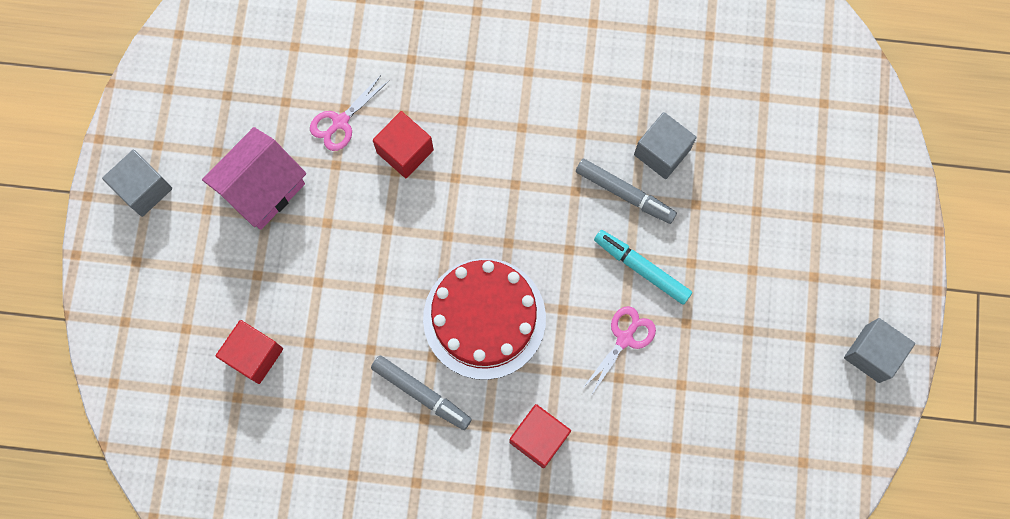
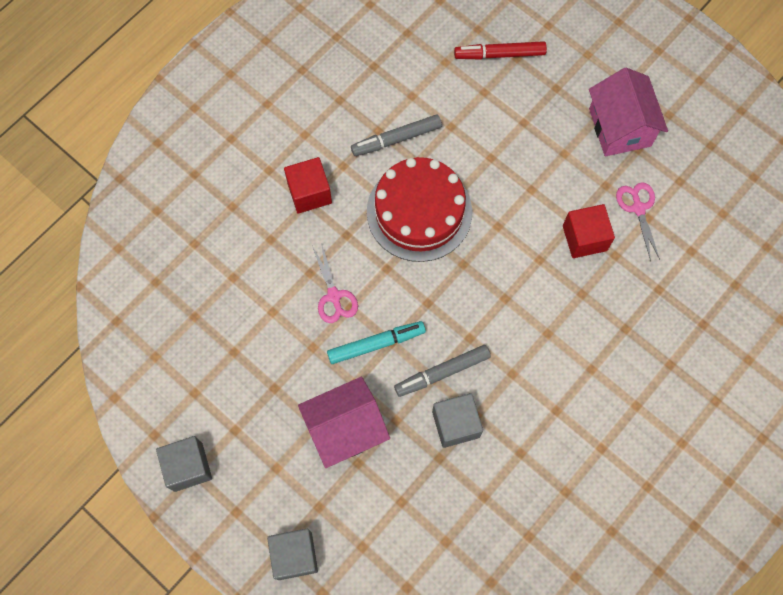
camera: 125 degrees right, 5 degrees down
(144, 189) = (670, 54): grey cube -> grey cube (294, 555)
(254, 355) = (499, 54): red cube -> red marker
(736, 242) = (345, 429): none -> pink house

